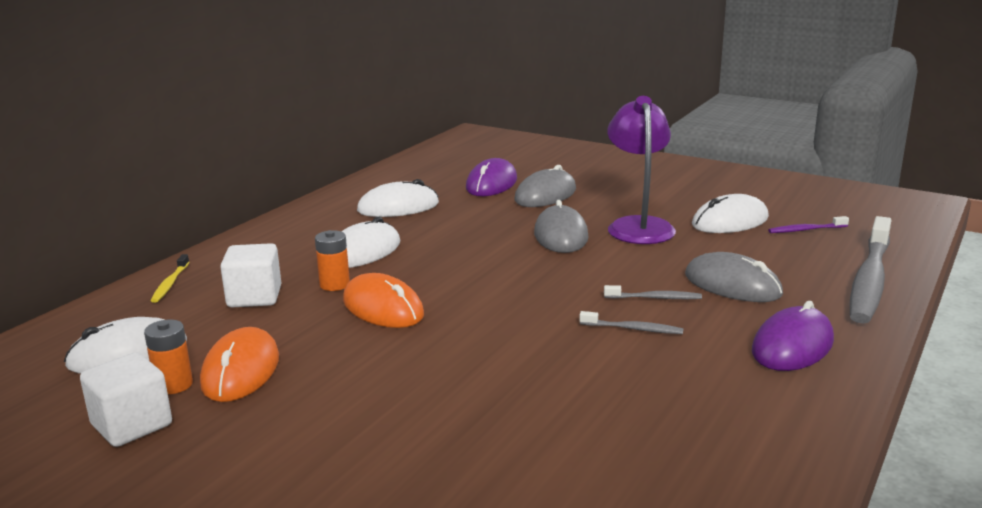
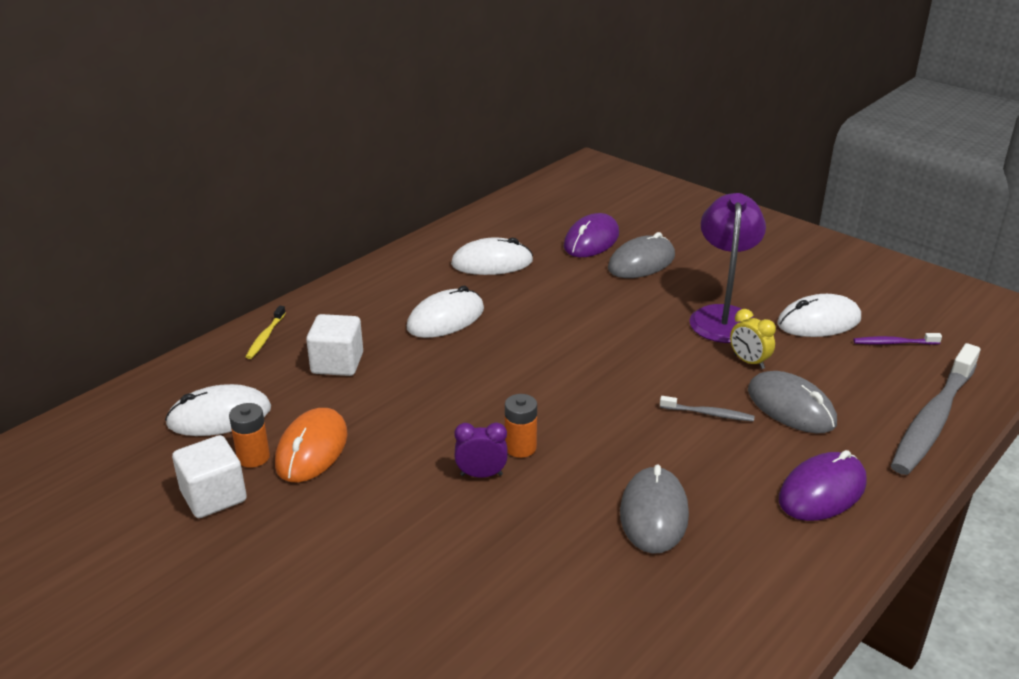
camera: 10 degrees right, 10 degrees up
(334, 284) = (412, 357): orange battery -> orange battery (520, 447)
(383, 308) = (450, 392): orange mouse -> none
(436, 371) = (481, 474): none -> purple clock
(561, 235) = (641, 320): grey mouse -> grey mouse (654, 514)
(633, 329) = (676, 449): grey toothbrush -> none
(677, 256) = (749, 362): none -> yellow clock

